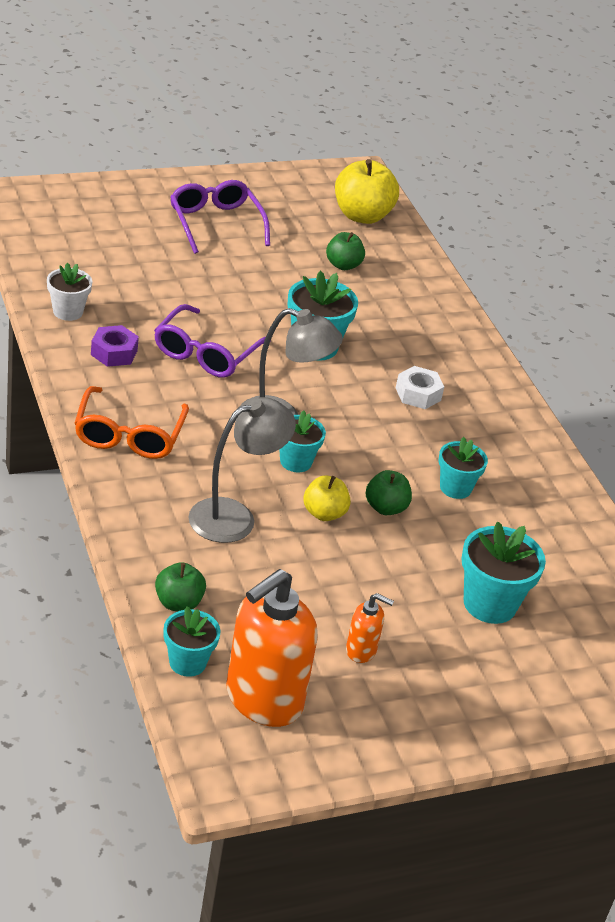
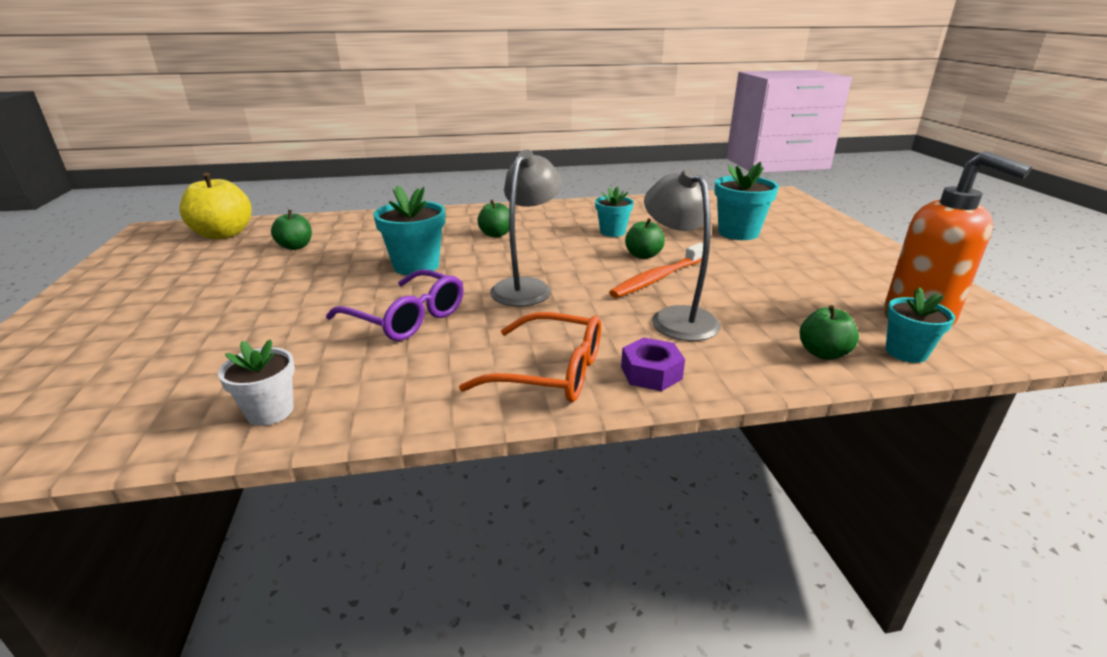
camera: 75 degrees left, 10 degrees down
(114, 353) = (383, 376): purple nut -> purple nut (651, 373)
(216, 224) = (163, 299): purple glasses -> none
(296, 461) = (588, 285): turquoise flower pot -> none
(324, 513) = (658, 278): yellow apple -> orange toothbrush
(361, 650) = (822, 276): orange soap dispenser -> none
(418, 394) = (496, 234): white nut -> green apple

